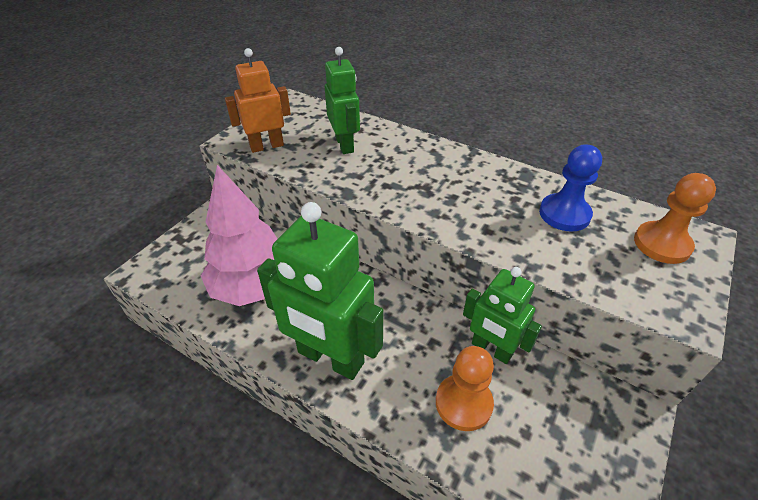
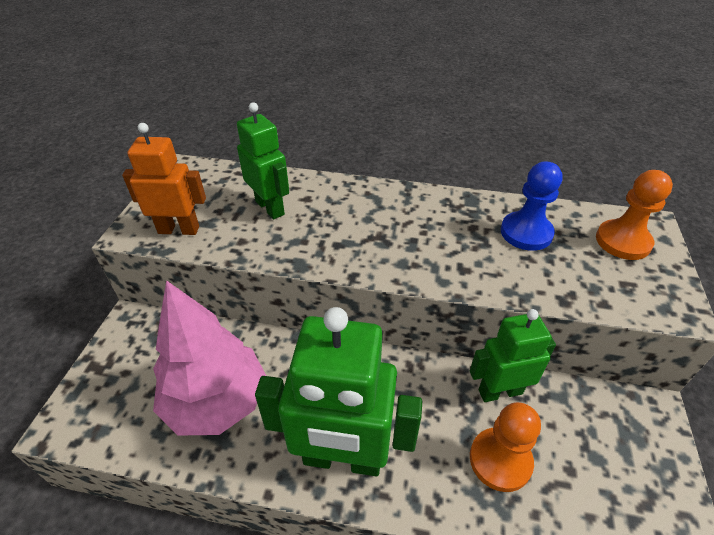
camera: 20 degrees left, 0 degrees up
(266, 146) = (179, 229): orange robot -> orange robot turned 45 degrees clockwise
(491, 349) = (500, 391): green robot -> green robot turned 150 degrees clockwise

